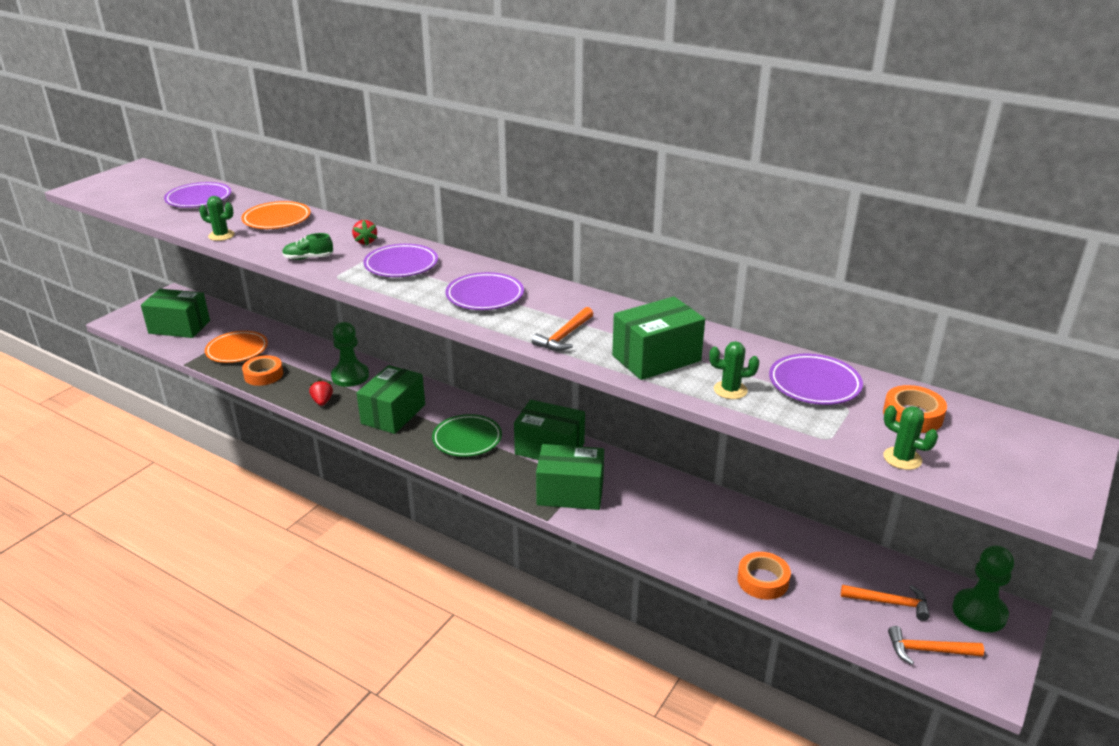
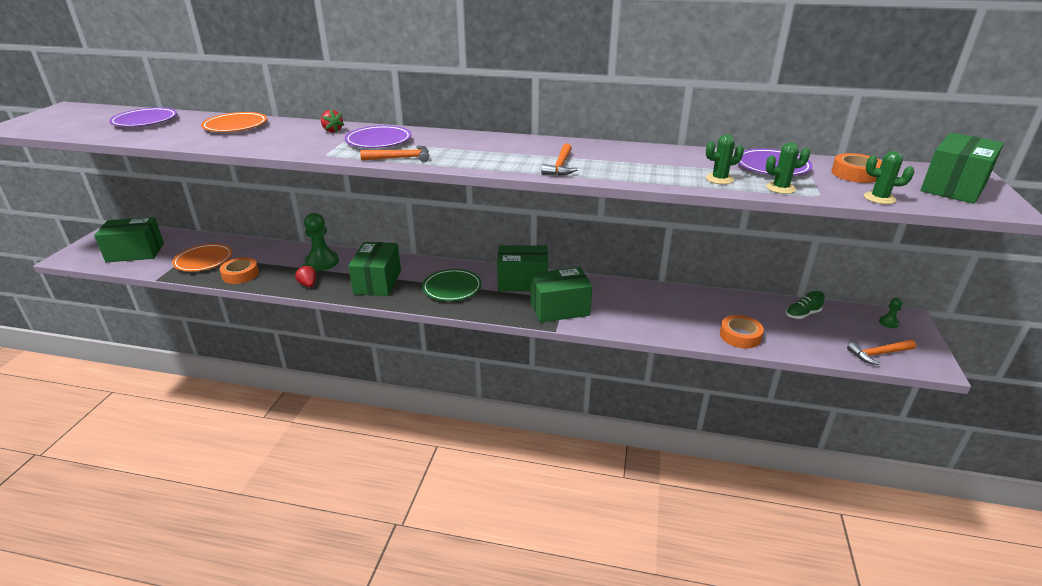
camera: 20 degrees left, 0 degrees up
(221, 235) = (188, 142): green cactus -> green cactus (780, 188)
(308, 258) = (288, 147): green shoe -> green shoe (802, 314)
(485, 296) = (470, 151): purple plate -> none
(656, 358) = (645, 169): green box -> green box (953, 187)
(889, 603) = (831, 330): orange hammer -> orange hammer (400, 158)
(979, 612) = (888, 322): green pawn -> green pawn, size x0.47

